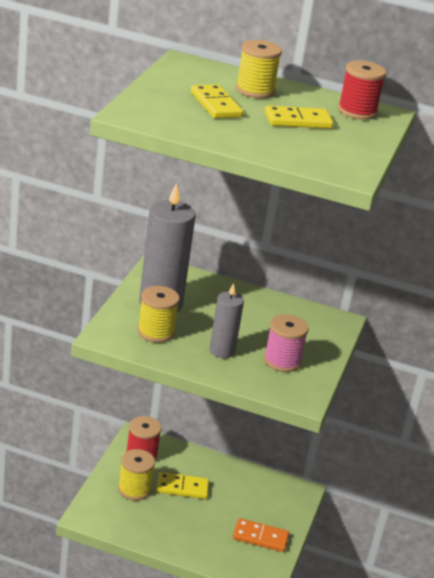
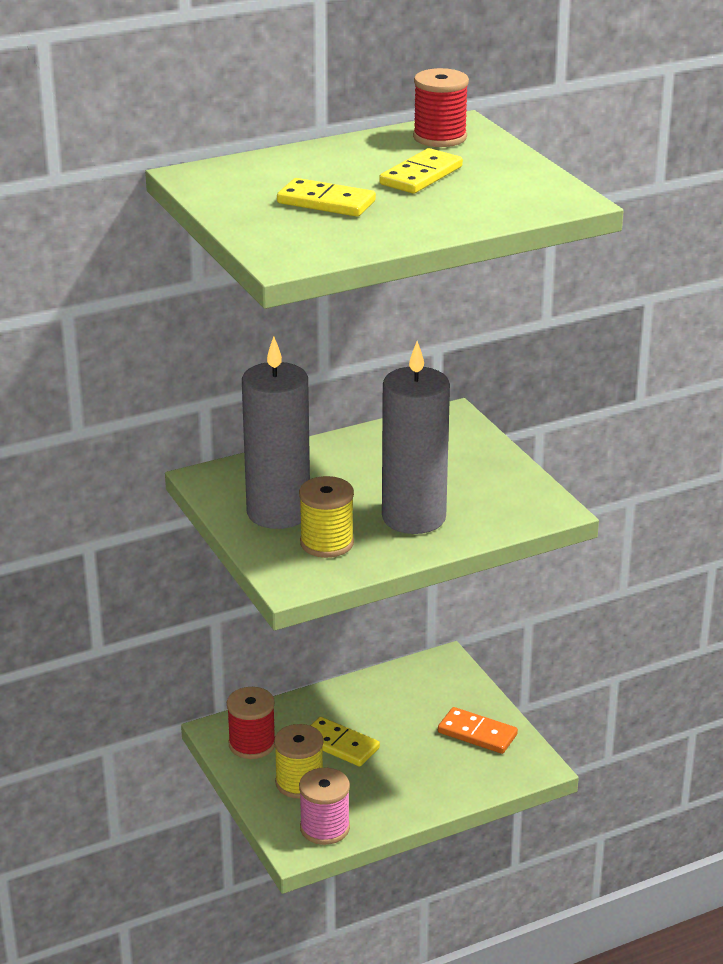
camera: 40 degrees left, 0 degrees up
(182, 487) = (340, 744): yellow domino -> yellow domino turned 75 degrees clockwise
(222, 351) = (414, 517): grey candle -> grey candle, size x1.77
(255, 90) = (320, 167): yellow spool -> none
(260, 537) = (477, 733): orange domino -> orange domino turned 60 degrees clockwise
(282, 361) = (477, 489): pink spool -> pink spool (325, 828)

